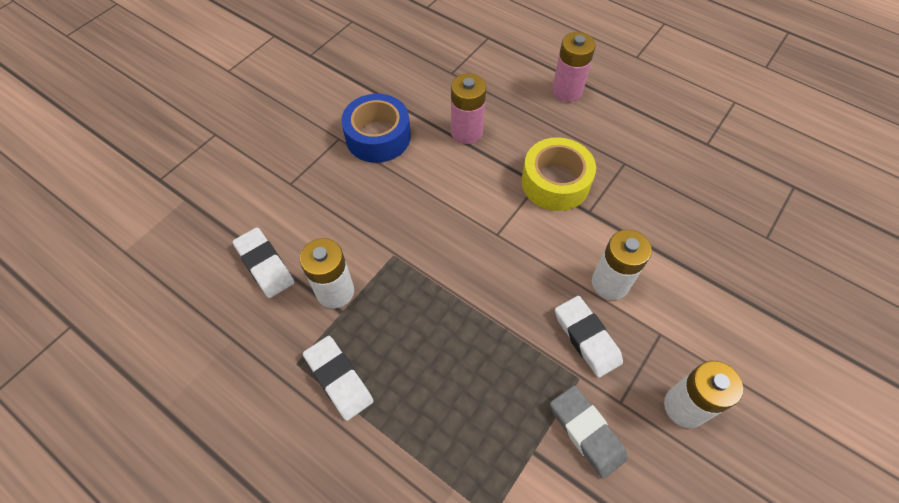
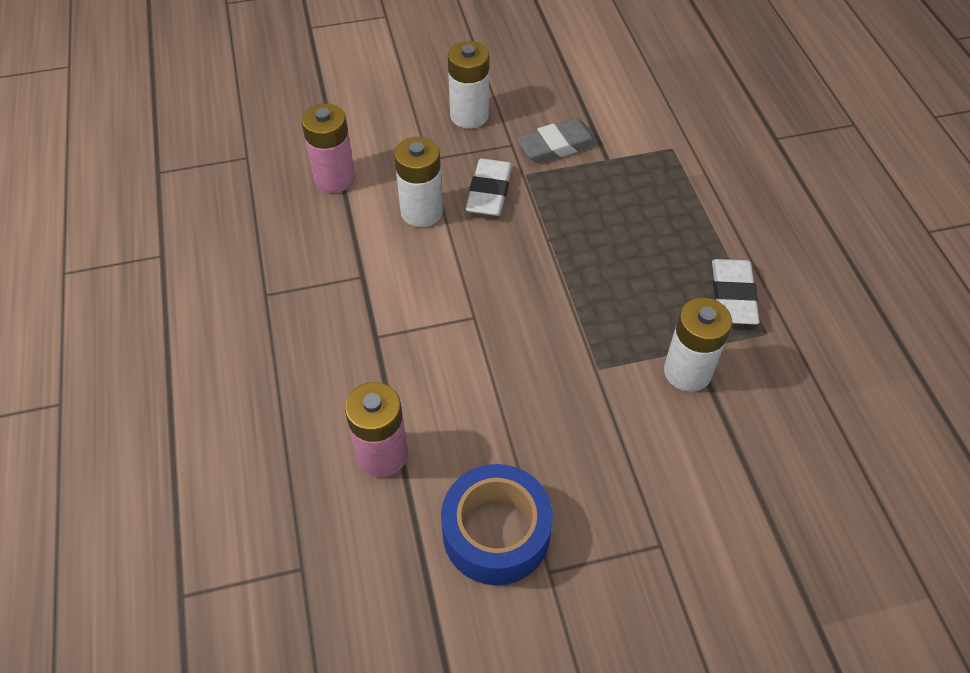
camera: 140 degrees left, 5 degrees down
(265, 265) = (750, 453): white eraser -> none
(555, 182) = (358, 324): yellow tape -> none
(567, 91) = (203, 420): pink battery -> pink battery (334, 178)
(586, 432) = (557, 145): grey eraser -> grey eraser turned 60 degrees clockwise

